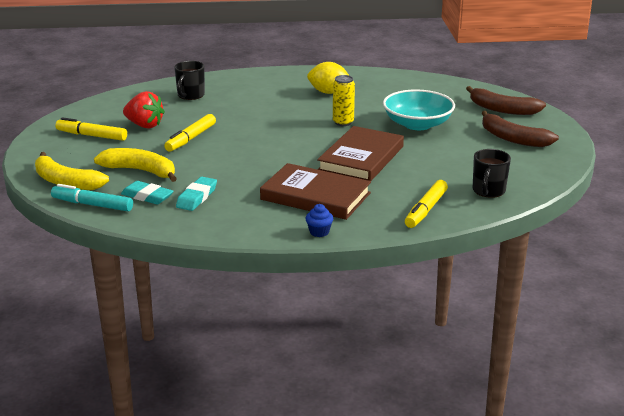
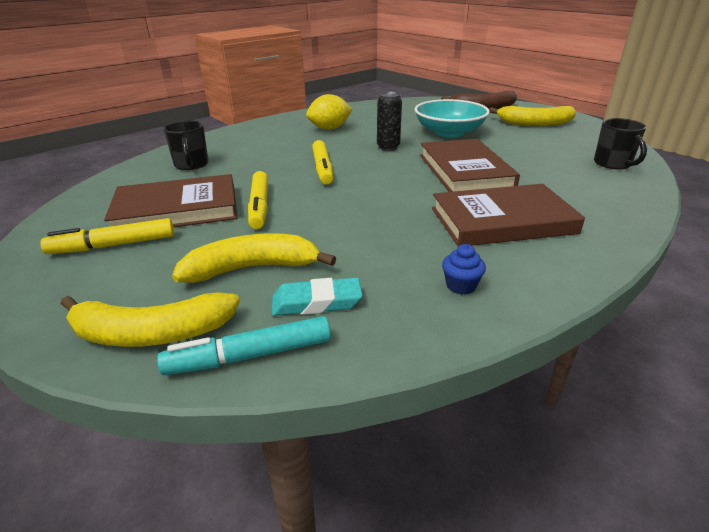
camera: 35 degrees left, 5 degrees up
(144, 125) = (177, 210): red strawberry -> brown book
(197, 197) = (383, 275): turquoise eraser -> none
(319, 232) = (589, 259): blue cupcake -> blue cupcake (461, 286)
(343, 122) = (388, 147): yellow can -> black can
(425, 210) = (613, 196): yellow marker -> yellow marker (322, 168)
(513, 139) = (535, 123): brown banana -> yellow banana

